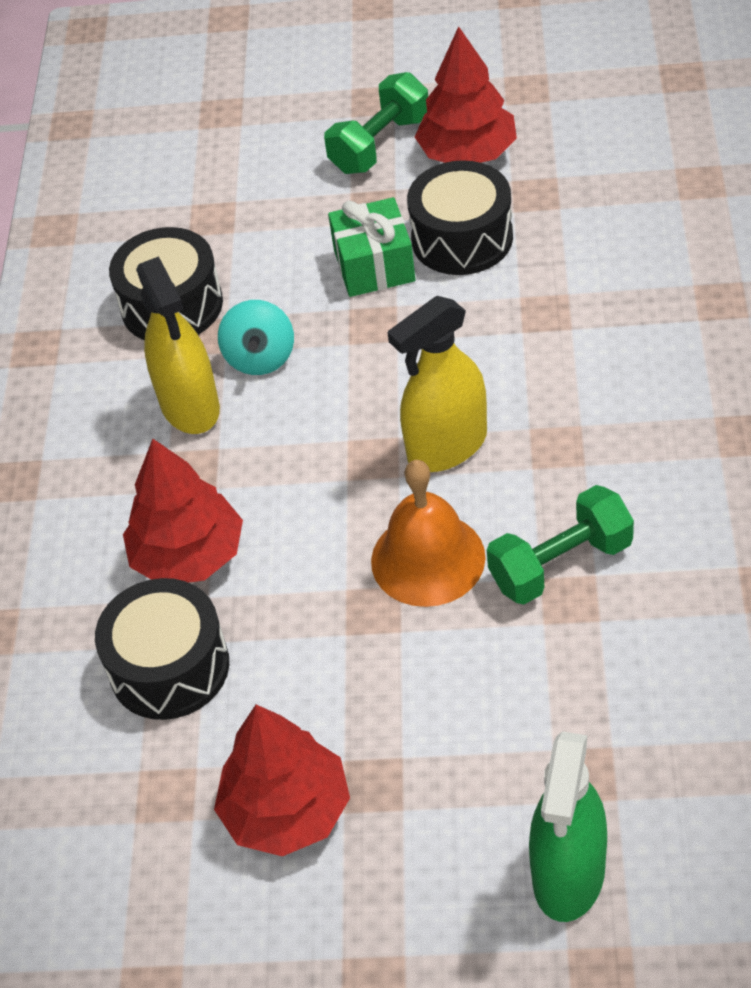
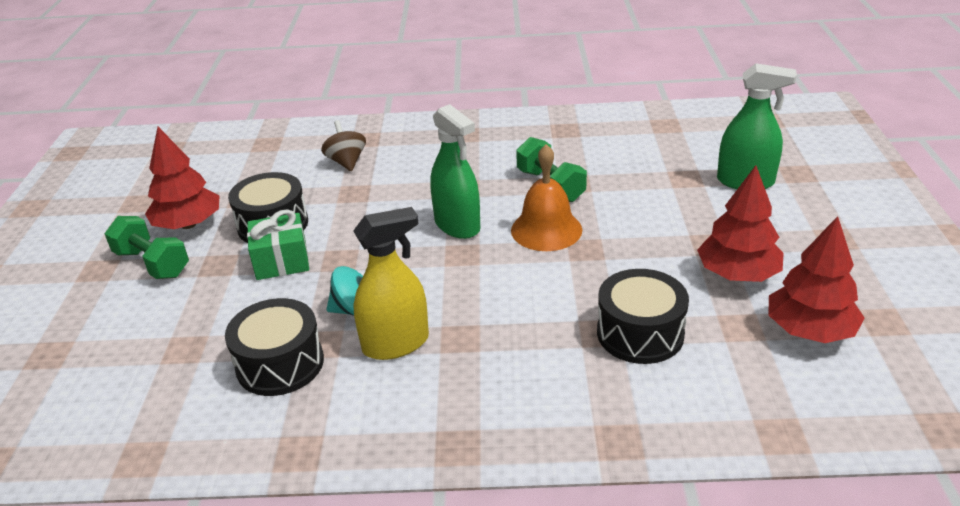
camera: 95 degrees left, 15 degrees down
(188, 555) = (542, 332): red tree -> red tree (810, 330)
(447, 446) = (457, 225): yellow spray bottle -> green spray bottle
(640, 288) = (346, 162): none -> brown spinning top

